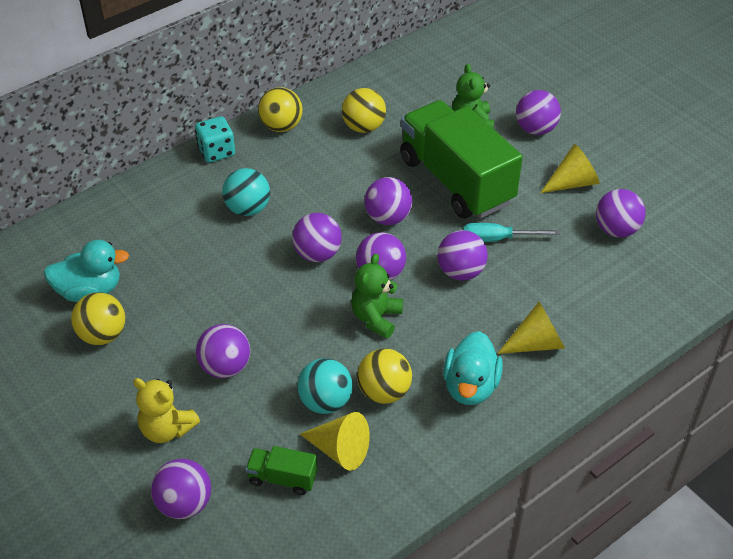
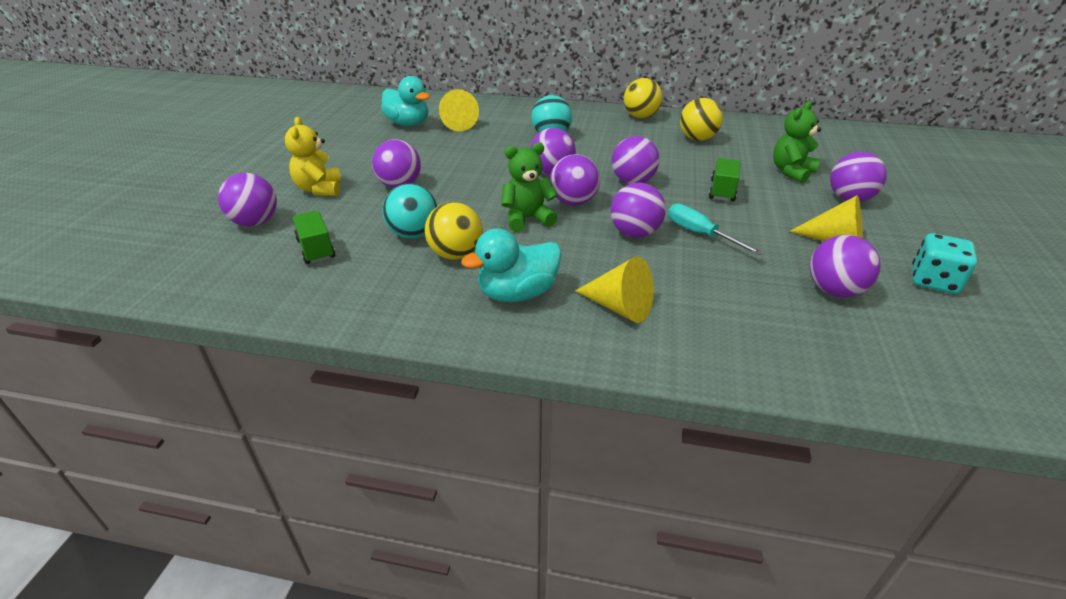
camera: 50 degrees right, 10 degrees down
(102, 335) = (377, 140): yellow ball -> none
(216, 152) = (580, 109): turquoise dice -> turquoise dice (933, 281)
(340, 450) = (371, 261): yellow cone -> yellow cone (458, 124)
(456, 181) = (722, 191): green truck -> green truck, size x0.41

